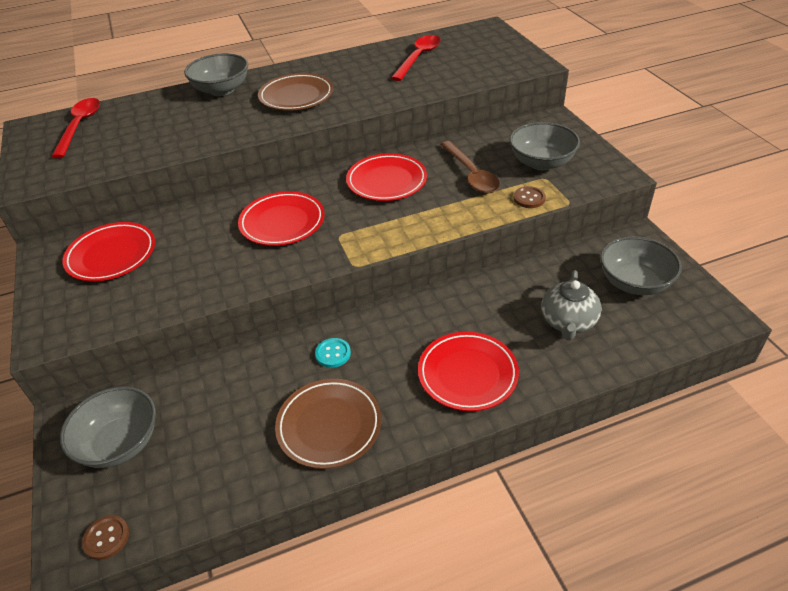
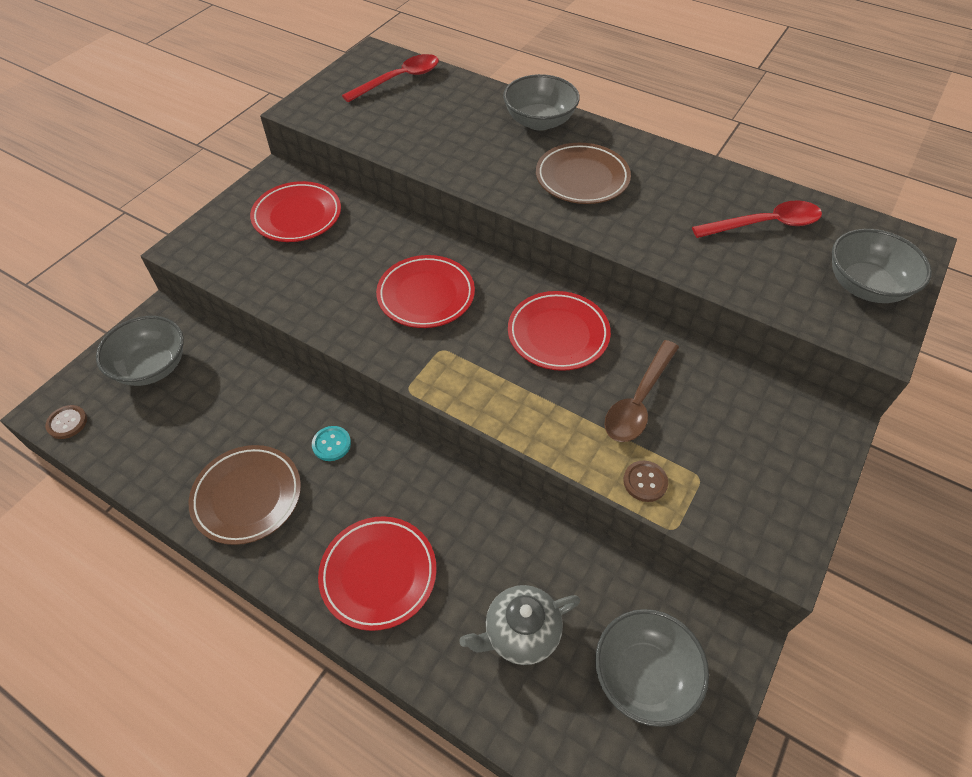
camera: 50 degrees right, 10 degrees up
(541, 162) = (728, 457): grey bowl -> grey bowl (865, 286)

